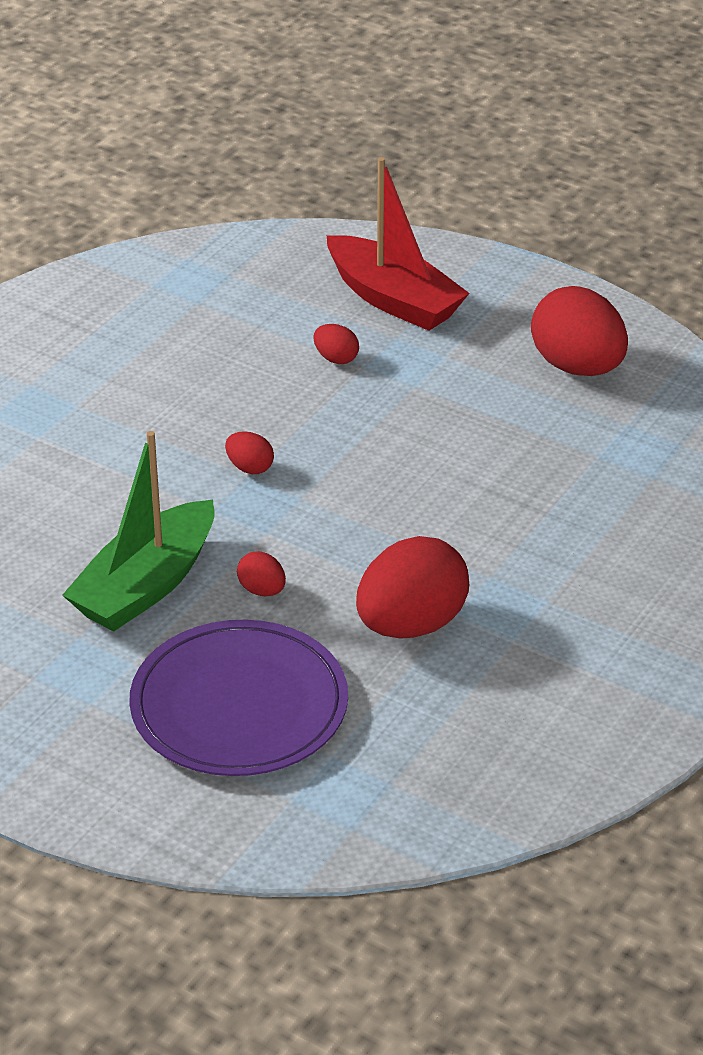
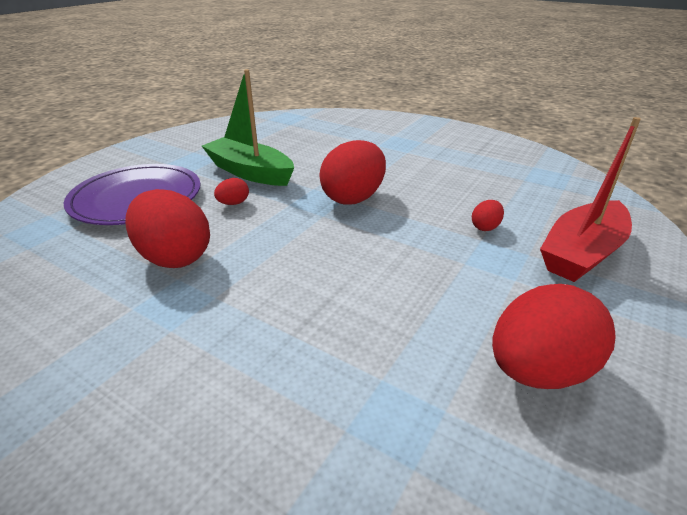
camera: 90 degrees right, 5 degrees down
(250, 468) = (353, 198): red egg -> red egg, size x2.22

